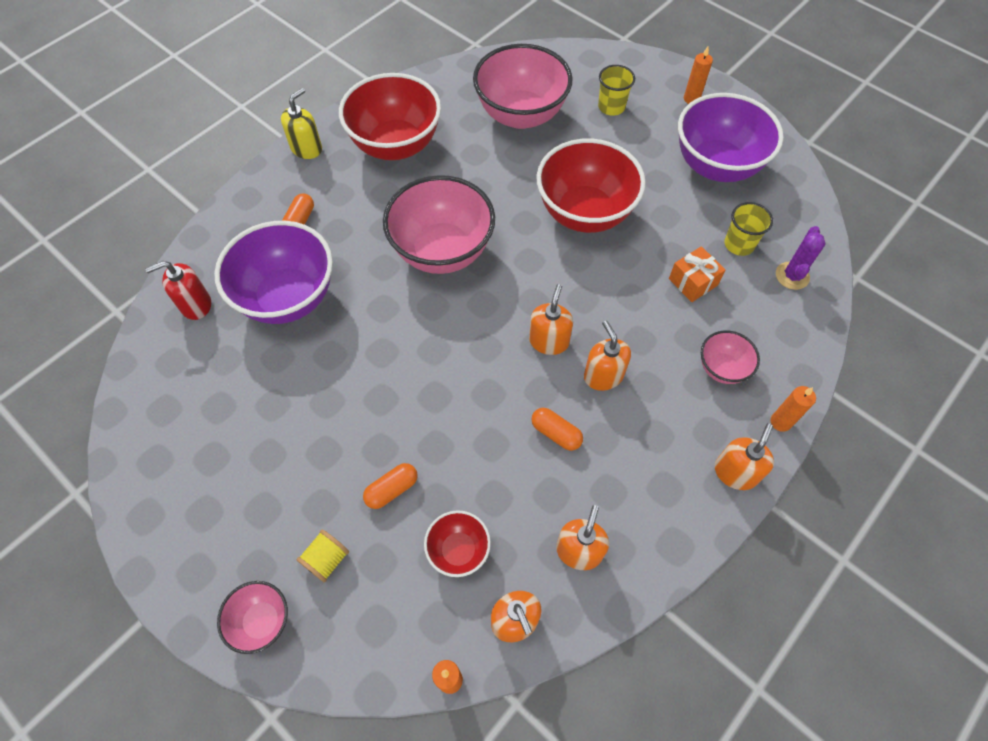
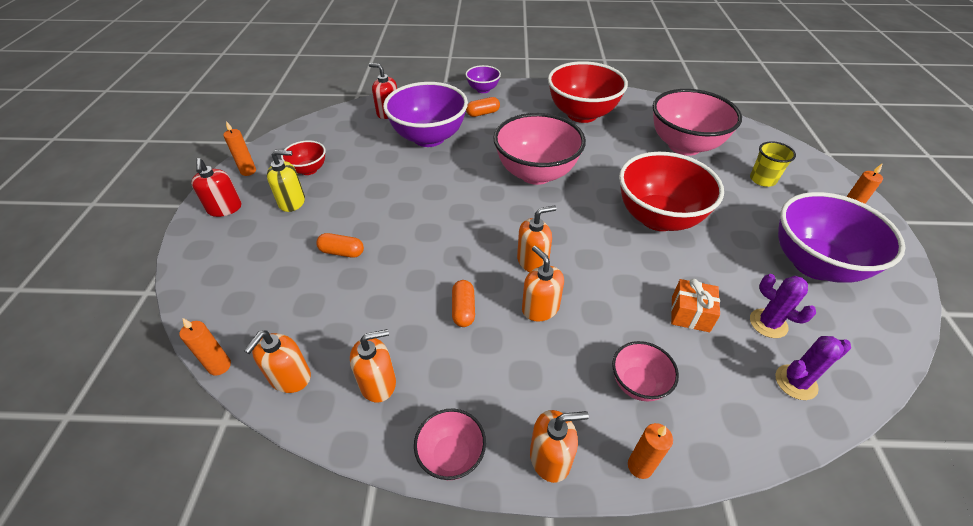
camera: 50 degrees right, 15 degrees down
(153, 514) = (248, 171): none -> orange candle
(202, 572) = (225, 208): none -> red soap dispenser
(256, 189) = (483, 89): none -> purple bowl
(262, 621) = (208, 249): pink bowl -> pink bowl (451, 455)
(306, 148) = (532, 89): yellow soap dispenser -> yellow soap dispenser (292, 202)
(326, 559) = (269, 252): yellow spool -> none
(458, 550) = (323, 311): red bowl -> red bowl (308, 170)
(603, 376) = (540, 308): orange soap dispenser -> orange soap dispenser turned 60 degrees counterclockwise
(739, 244) = (768, 323): yellow cup -> purple cactus

